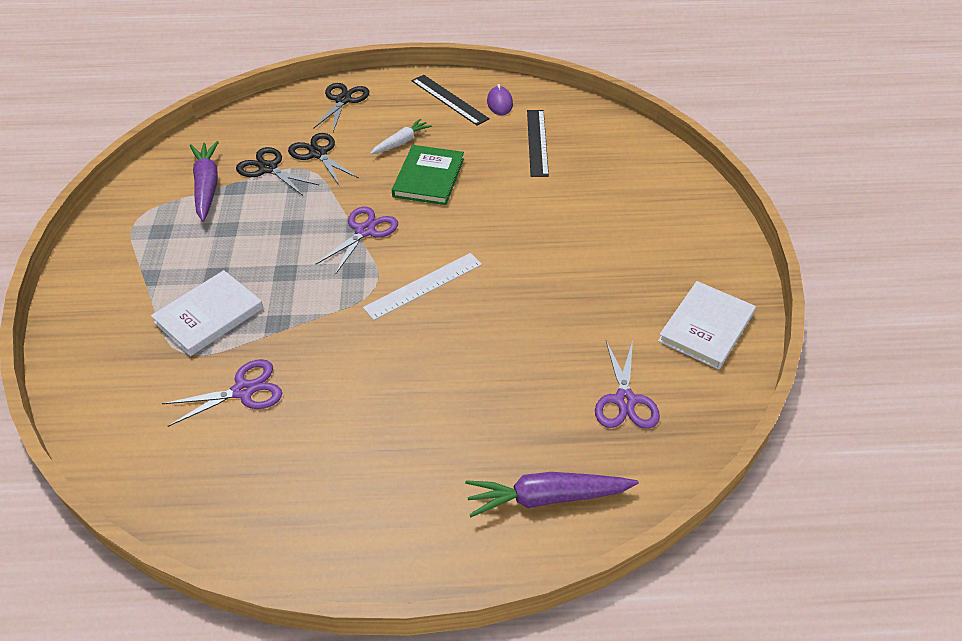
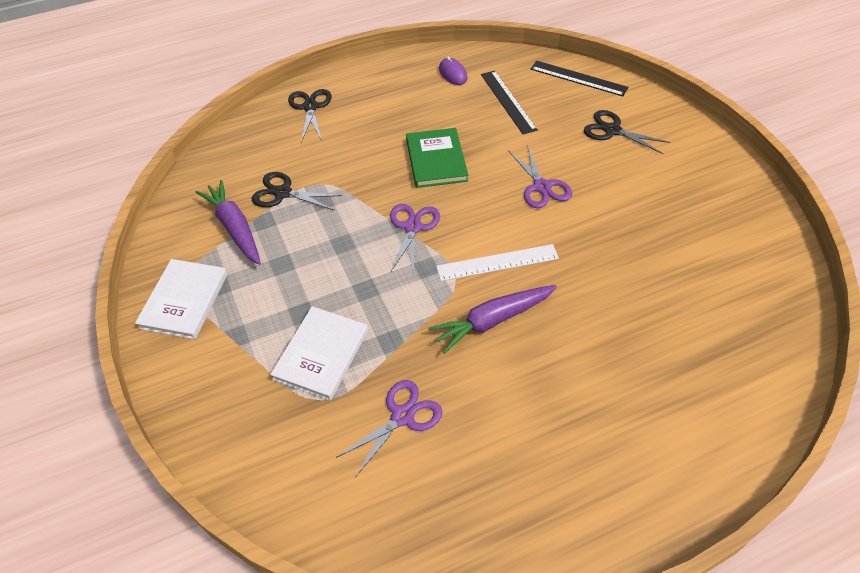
camera: 20 degrees left, 5 degrees up
(318, 154) = (321, 165): black scissors -> black scissors (612, 130)
(401, 142) = (390, 133): white carrot -> none
(423, 286) = (497, 262): white ruler -> white ruler turned 45 degrees clockwise
(449, 99) = (407, 81): black ruler -> black ruler (578, 78)
(547, 497) = (720, 418): purple carrot -> purple carrot (492, 320)
(625, 400) = (724, 310): purple scissors -> purple scissors (541, 187)
(706, 327) = (744, 226): white book -> white book (184, 301)

